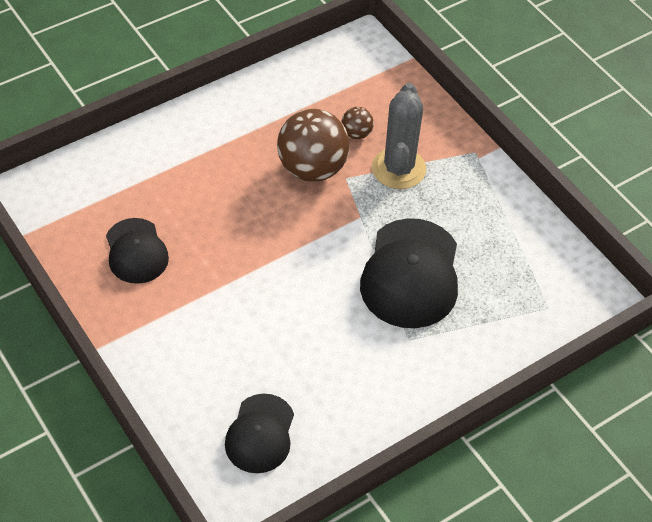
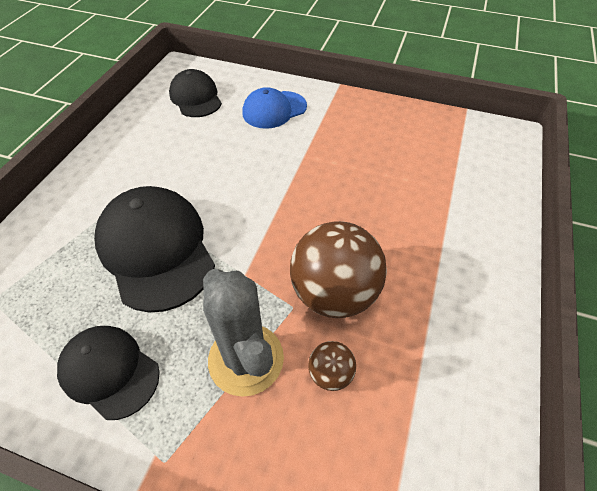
camera: 145 degrees right, 0 degrees up
(136, 251) = (387, 141): black cap -> black cap (109, 371)
(196, 358) = (274, 110): none -> blue cap

